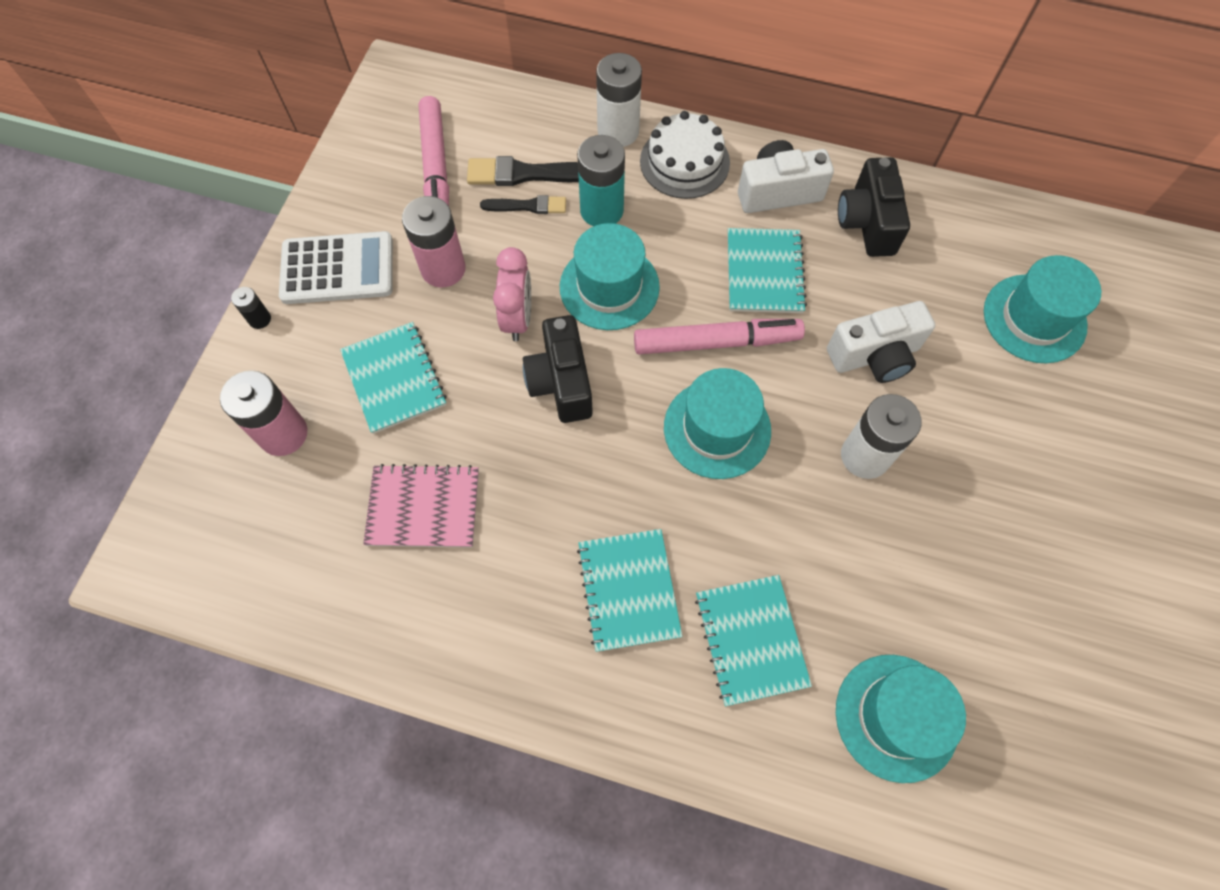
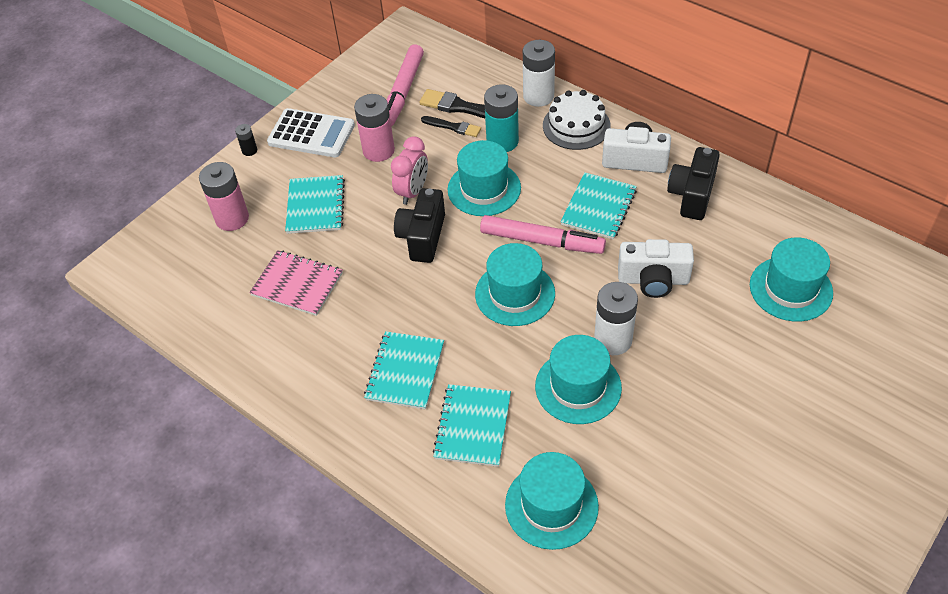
camera: 25 degrees right, 15 degrees down
(853, 537) = (578, 387): none -> turquoise hat

